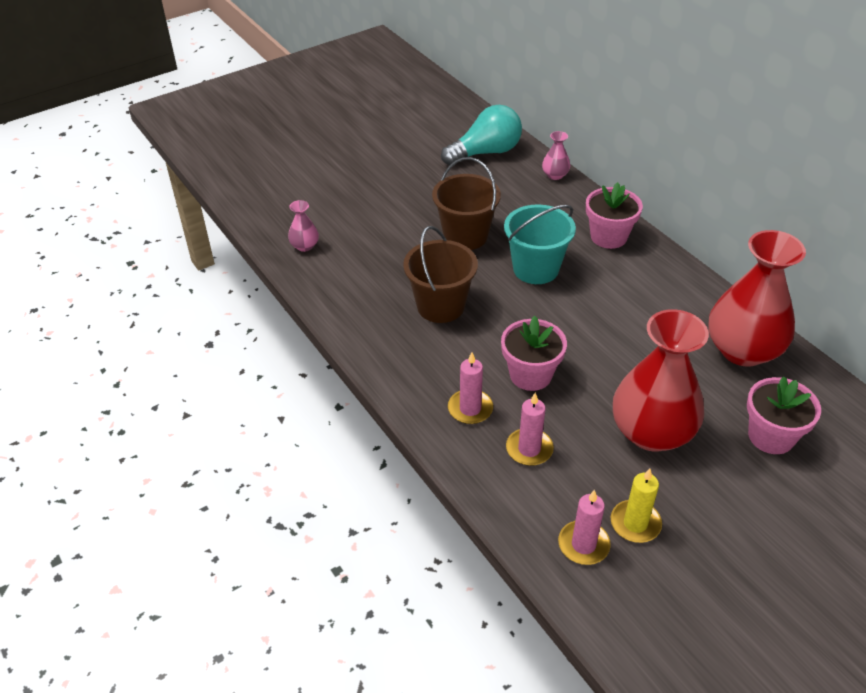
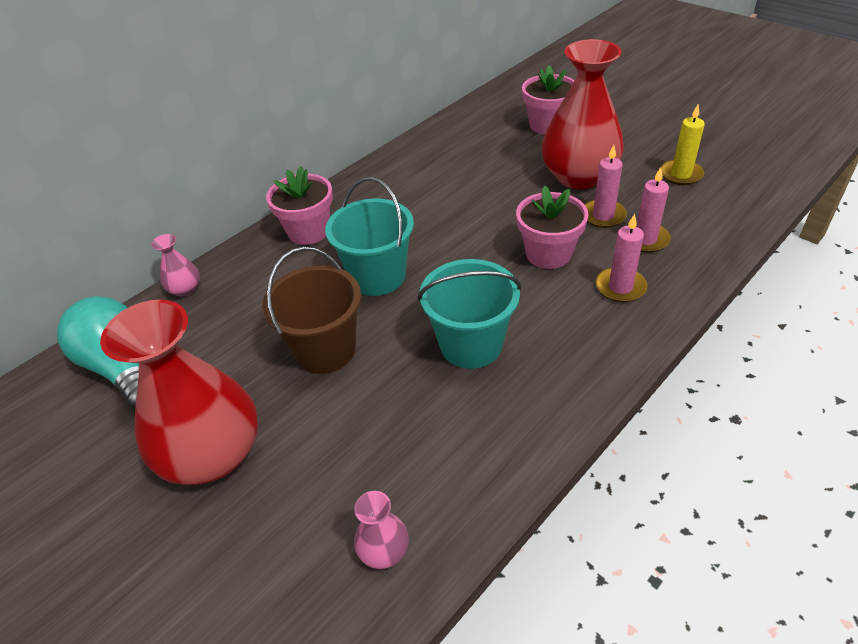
camera: 100 degrees left, 0 degrees up
(440, 306) = (471, 345): brown bucket -> turquoise bucket
(583, 544) = (723, 196): pink candle -> pink candle (603, 216)
(742, 350) = (455, 142): red vase -> red vase (213, 454)

